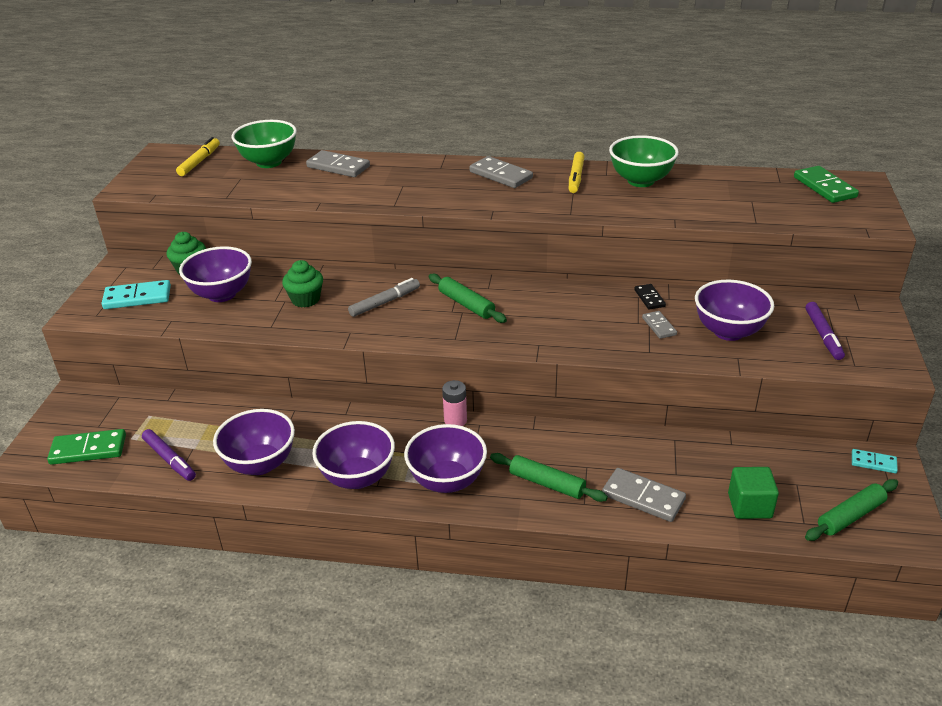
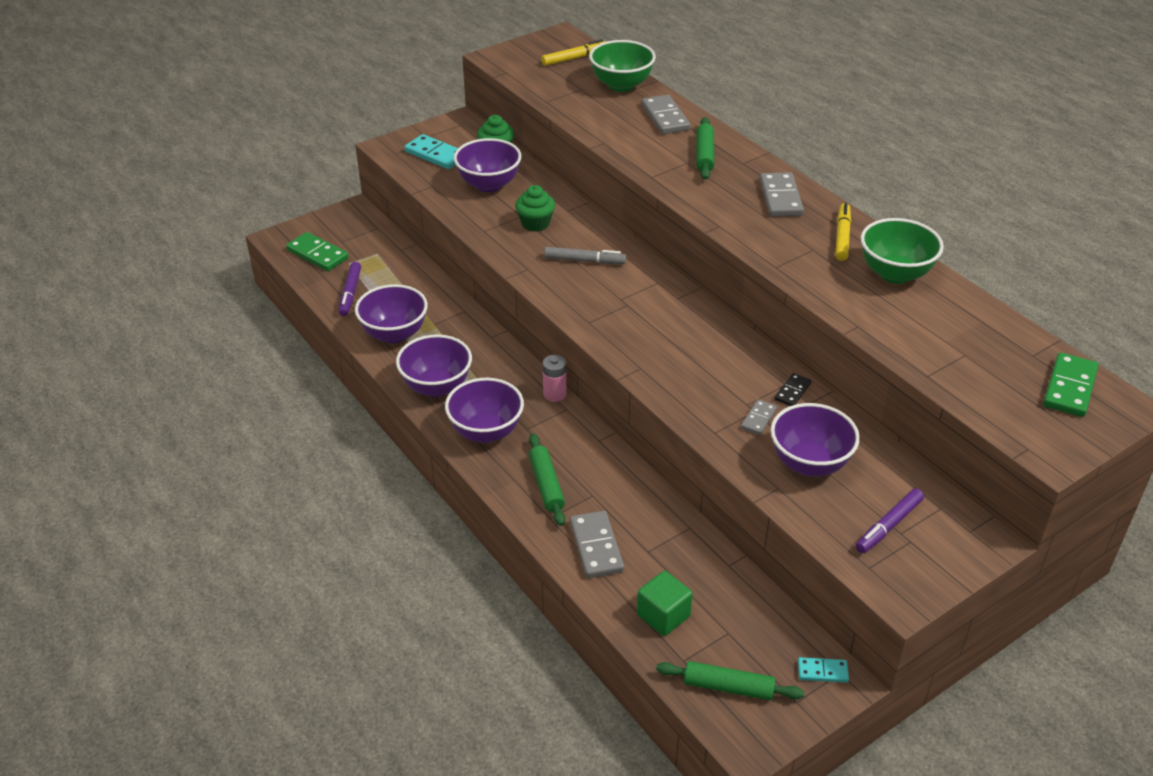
camera: 45 degrees right, 5 degrees up
(466, 304) = (639, 301): green rolling pin -> green rolling pin (704, 155)
(576, 177) = (842, 237): yellow marker -> yellow marker turned 135 degrees clockwise
(873, 462) = (822, 671): turquoise domino -> turquoise domino turned 60 degrees counterclockwise

